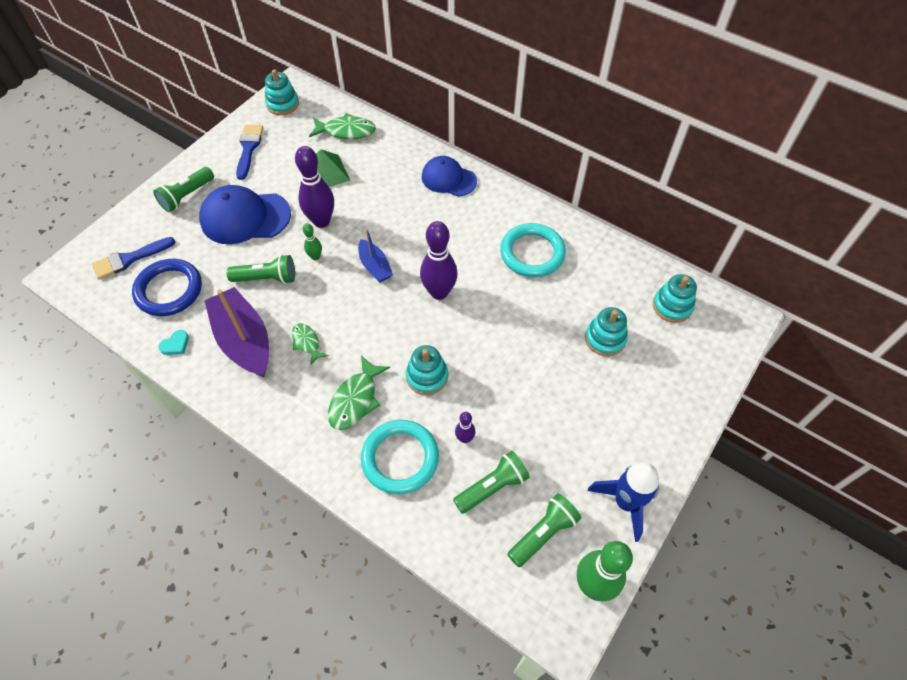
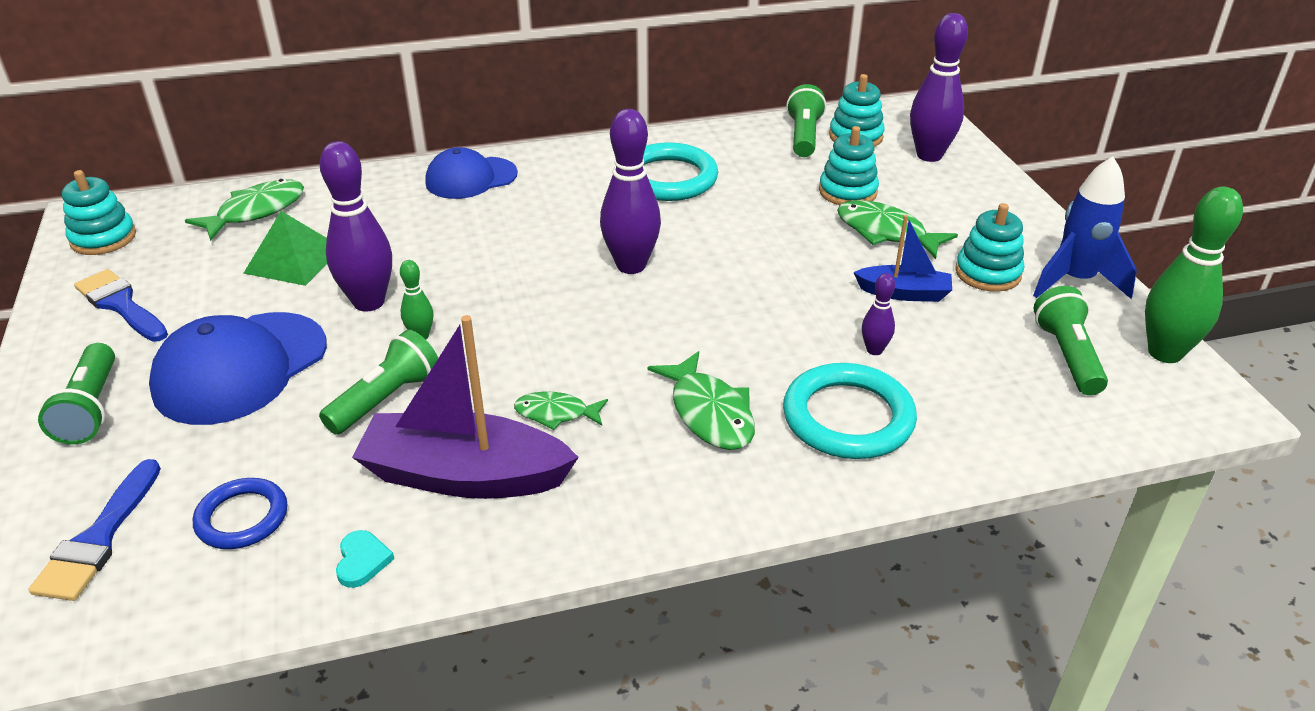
camera: 50 degrees left, 20 degrees down
(169, 290) = (242, 518): blue ring -> blue ring, size x0.62
(375, 266) = (516, 294): blue boat -> blue boat (904, 293)
(427, 376) = (746, 335): turquoise stacking toy -> turquoise stacking toy (988, 273)
(492, 487) = (967, 363): green flashlight -> green flashlight (803, 136)
(581, 381) = (885, 232): none -> green fish
(691, 354) = (929, 155): none -> purple bowling pin

